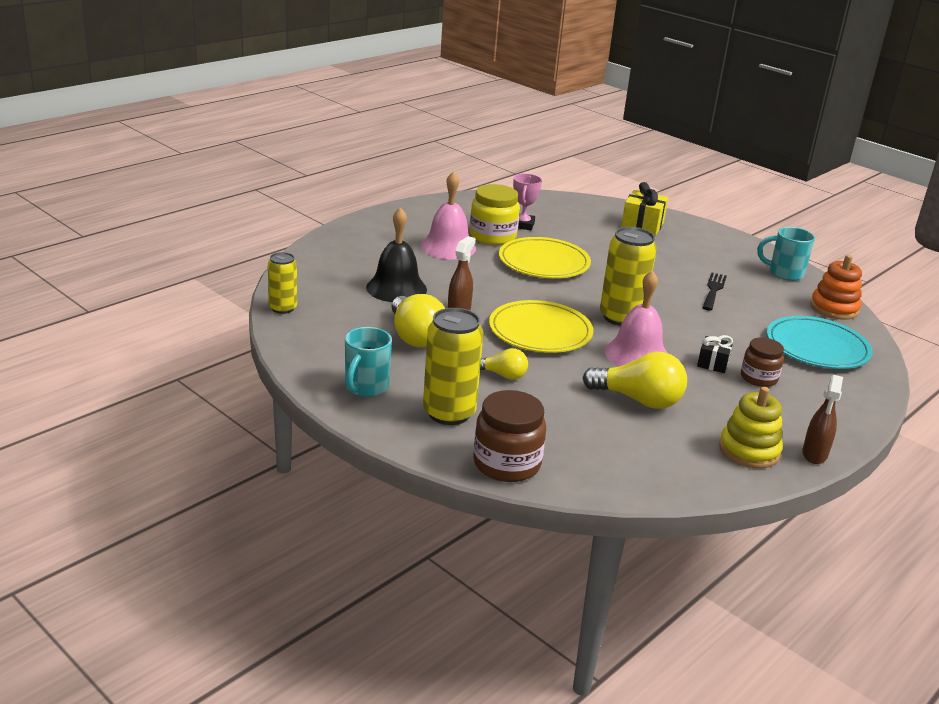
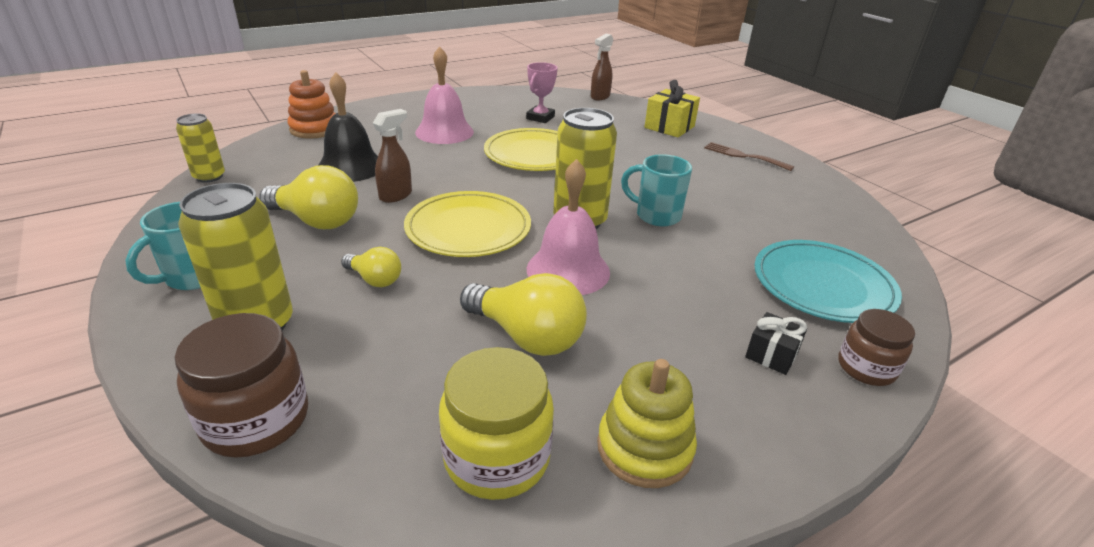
camera: 15 degrees right, 5 degrees up
(415, 337) = (316, 221): yellow light bulb -> yellow light bulb turned 60 degrees counterclockwise
(492, 236) = (500, 126): yellow jar -> yellow jar (497, 457)
(712, 363) = (663, 293): black gift -> black gift (771, 355)
(713, 290) = (714, 199): black fork -> none
(718, 249) = (743, 156): none -> brown fork
(758, 378) = (719, 322): brown jar -> brown jar (866, 368)
(784, 273) = (813, 188): turquoise mug -> turquoise mug (656, 215)
(814, 454) = (752, 472): brown spray bottle -> brown spray bottle (600, 97)
(834, 308) = (864, 235): orange stacking toy -> orange stacking toy (314, 129)

